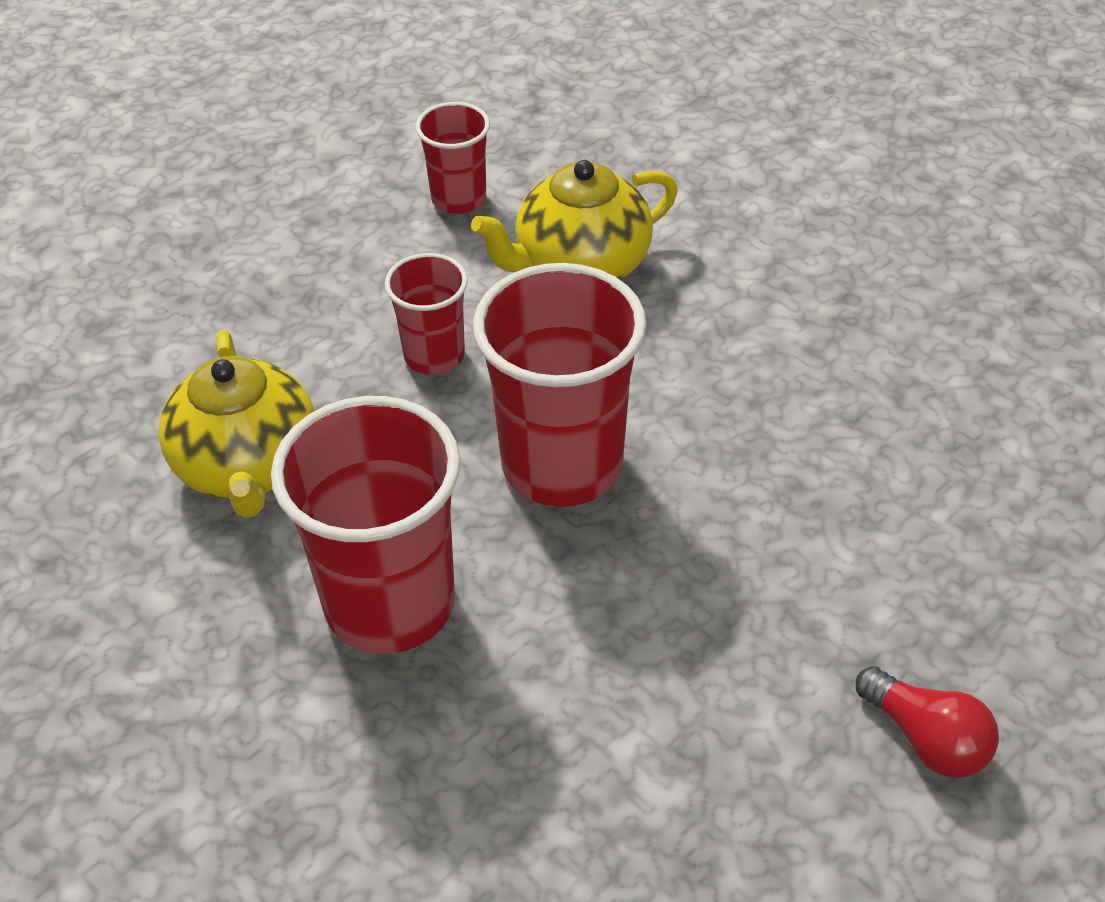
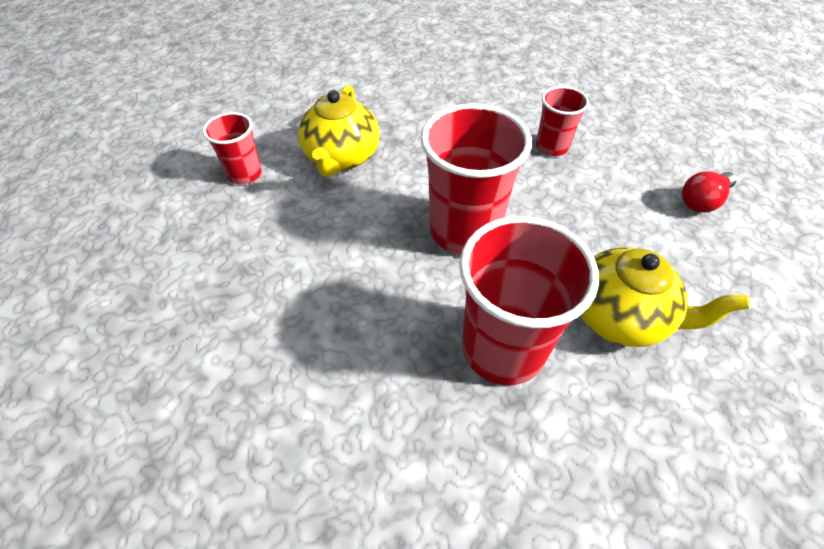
camera: 55 degrees left, 5 degrees up
(248, 467) = (345, 366): yellow teapot -> yellow teapot (620, 316)
(434, 355) = (344, 240): red cup -> red cup (551, 147)
(926, 739) = (702, 201): red light bulb -> red light bulb turned 150 degrees clockwise

